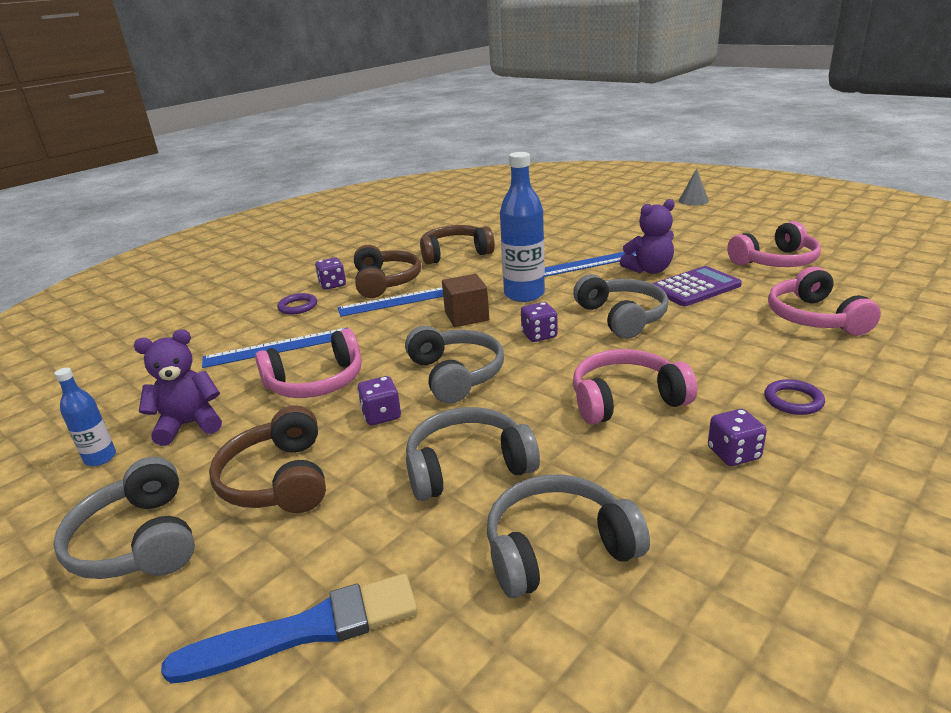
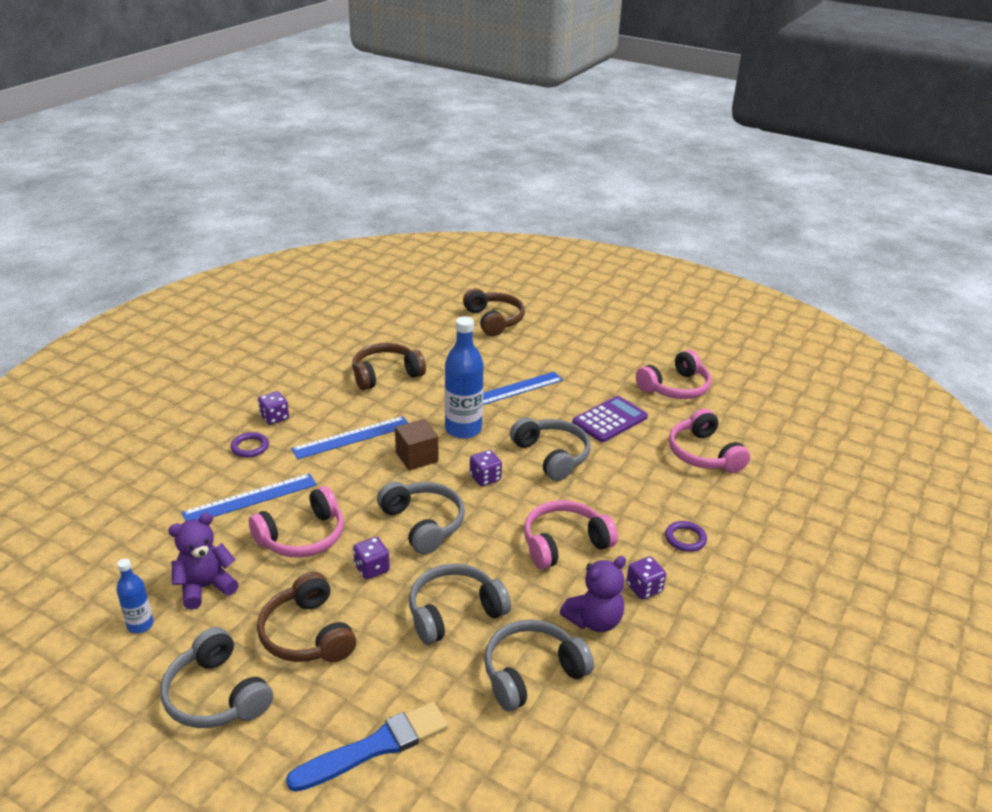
camera: 15 degrees left, 5 degrees up
(385, 282) = (327, 414): brown headphones -> brown headphones (494, 320)
(649, 270) = (569, 398): purple teddy bear -> purple teddy bear (594, 620)
(693, 200) = (603, 302): grey cone -> none

